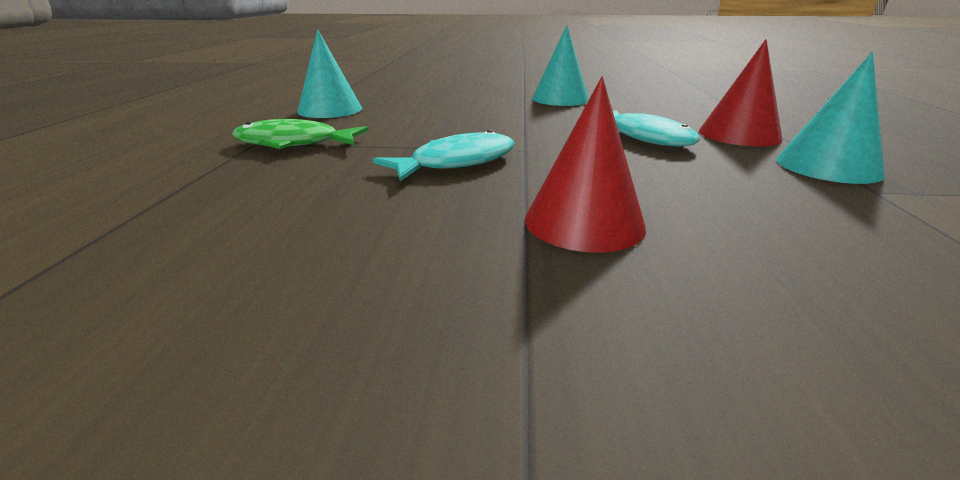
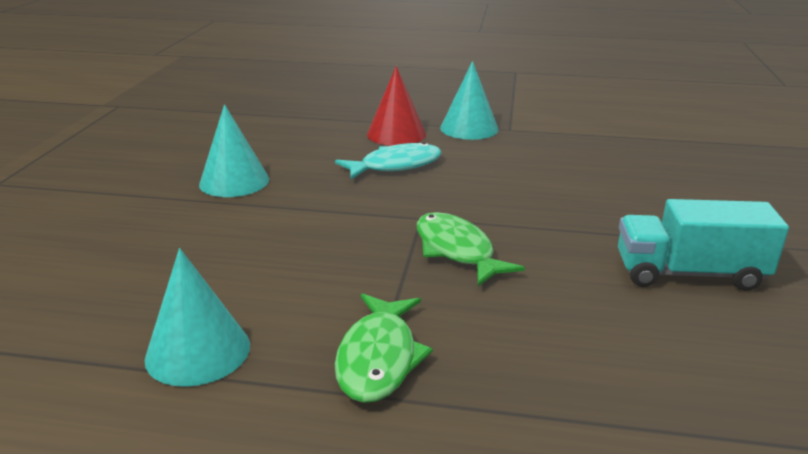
camera: 85 degrees left, 0 degrees up
(393, 309) = (689, 273): none -> turquoise truck
(456, 162) = (456, 251): turquoise fish -> green fish
(584, 222) = (569, 212): red cone -> none

